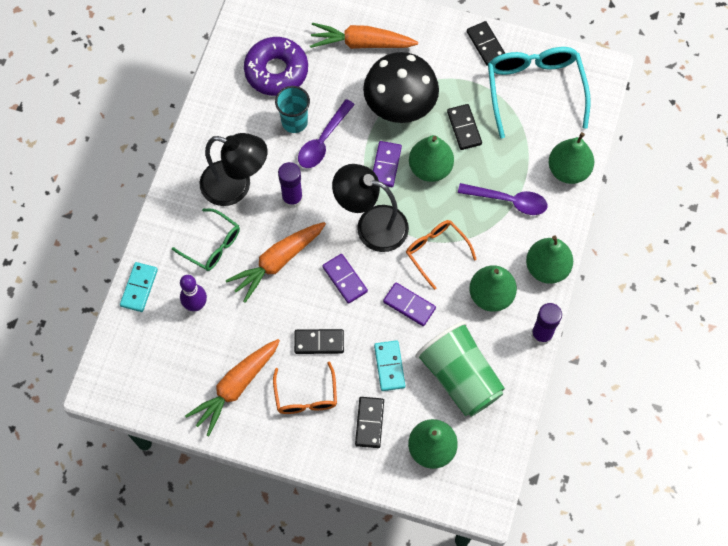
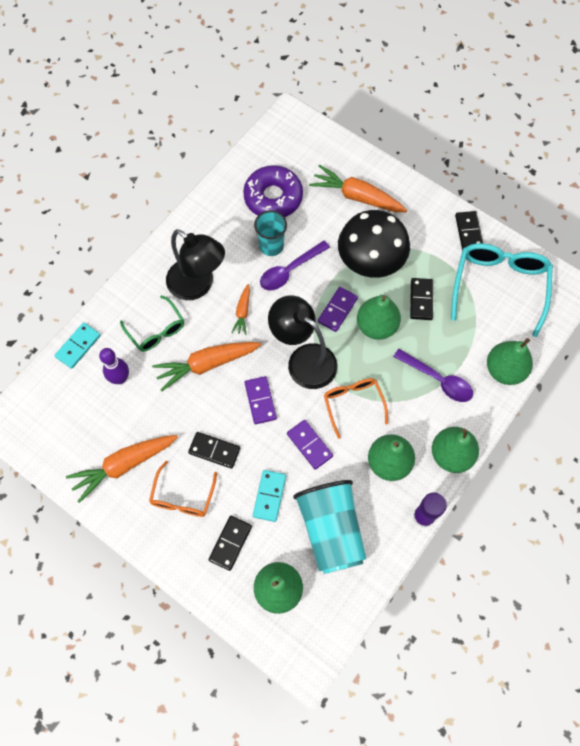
camera: 20 degrees right, 0 degrees up
(292, 198) = (242, 312): purple glue stick -> orange carrot
(460, 377) = (331, 530): green cup -> turquoise cup

